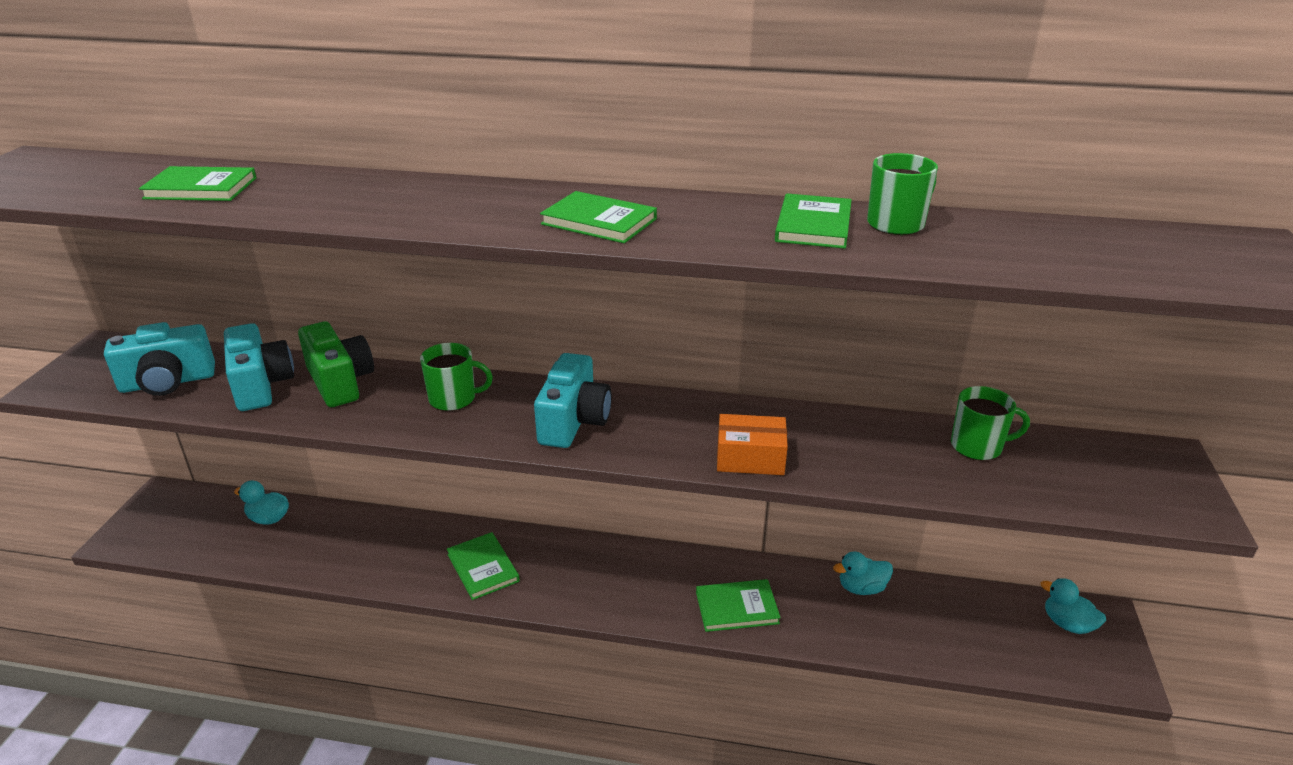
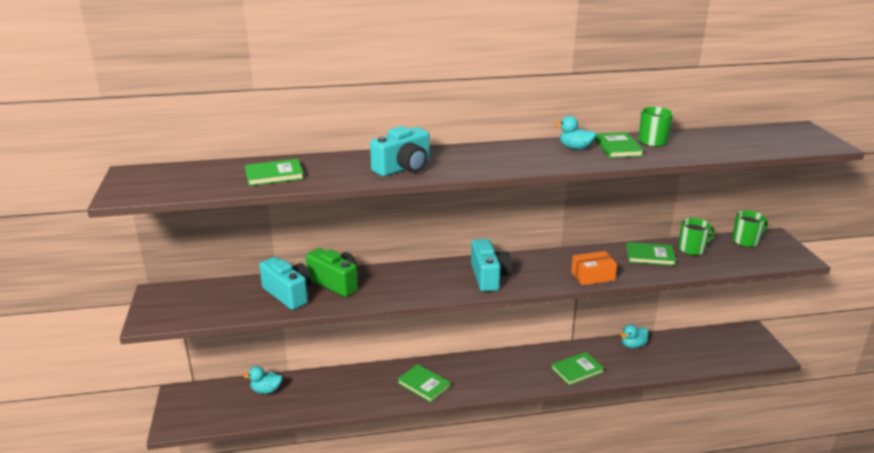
camera: 20 degrees left, 5 degrees down
(168, 382) = (226, 304): turquoise camera -> turquoise camera (403, 168)
(454, 399) = (412, 279): green mug -> green mug (746, 241)
(599, 221) = (516, 160): green book -> green book (650, 256)
(1067, 624) = (737, 338): turquoise duck -> turquoise duck (575, 148)

